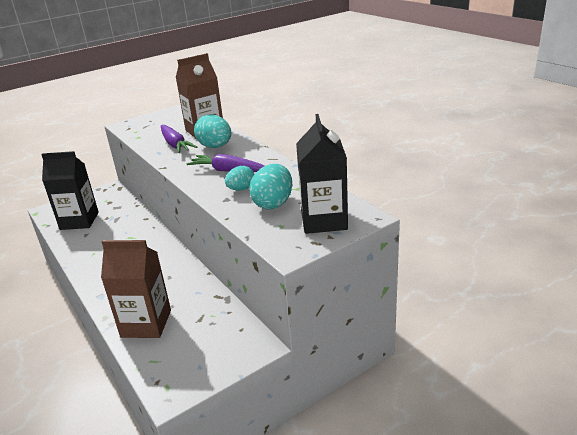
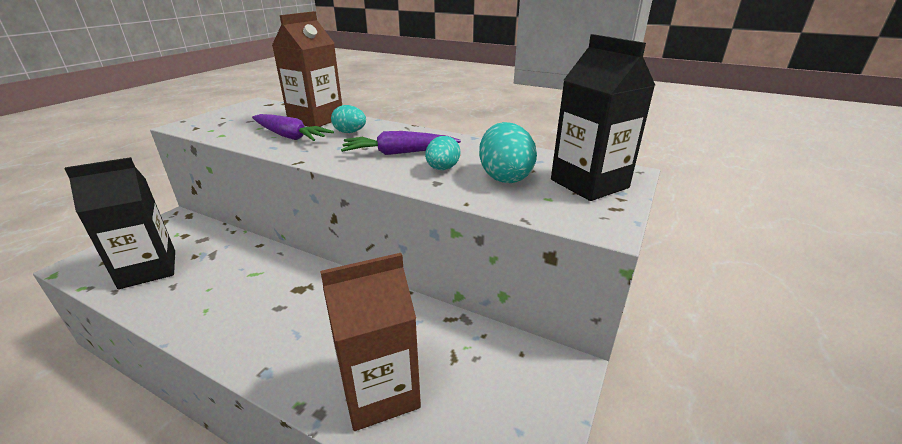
camera: 30 degrees left, 0 degrees up
(215, 147) = (350, 132): turquoise egg -> turquoise egg, size x0.63

